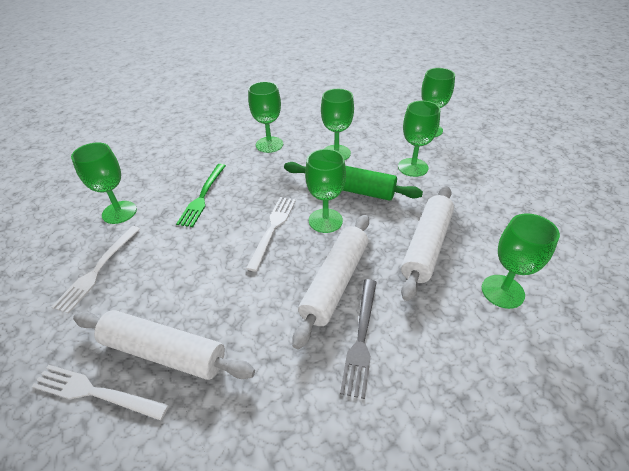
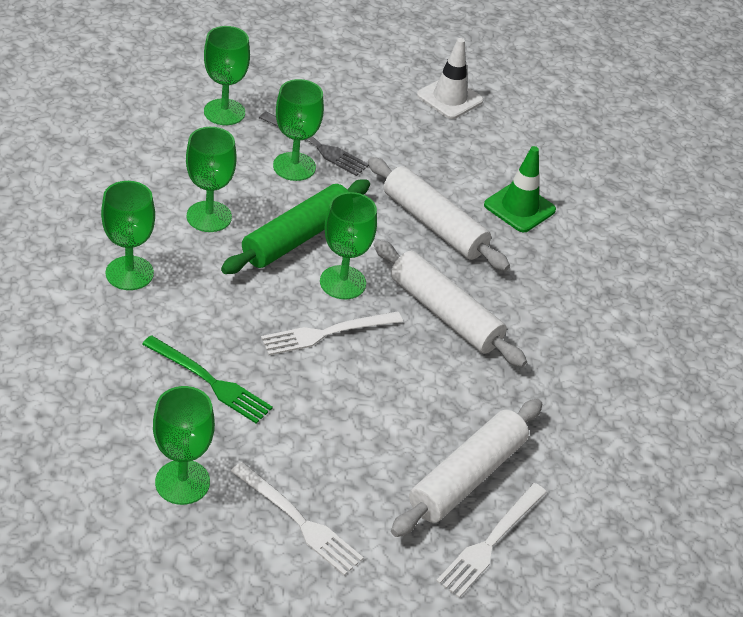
camera: 75 degrees left, 0 degrees up
(273, 229) = (327, 333): white fork -> white fork turned 60 degrees counterclockwise
(361, 338) = (522, 324): grey fork -> grey fork (316, 145)
(502, 291) = (519, 207): green goblet -> green traffic cone
(577, 210) = (449, 98): none -> white traffic cone

